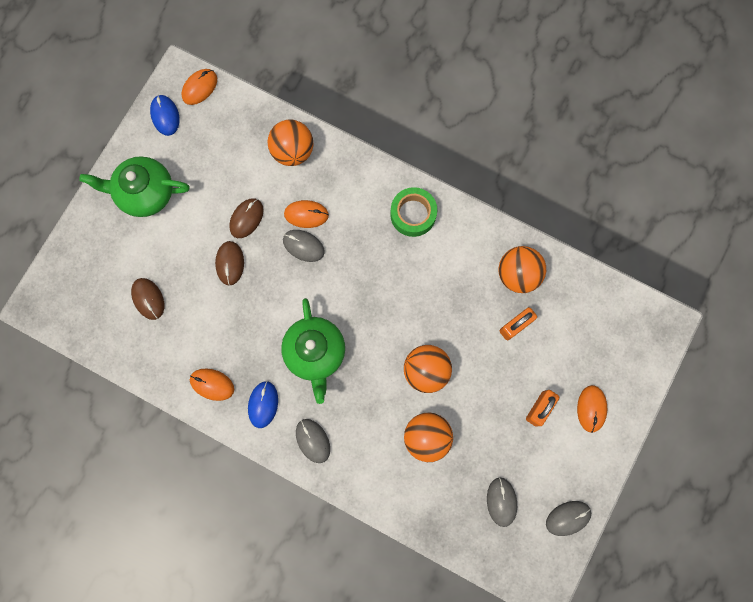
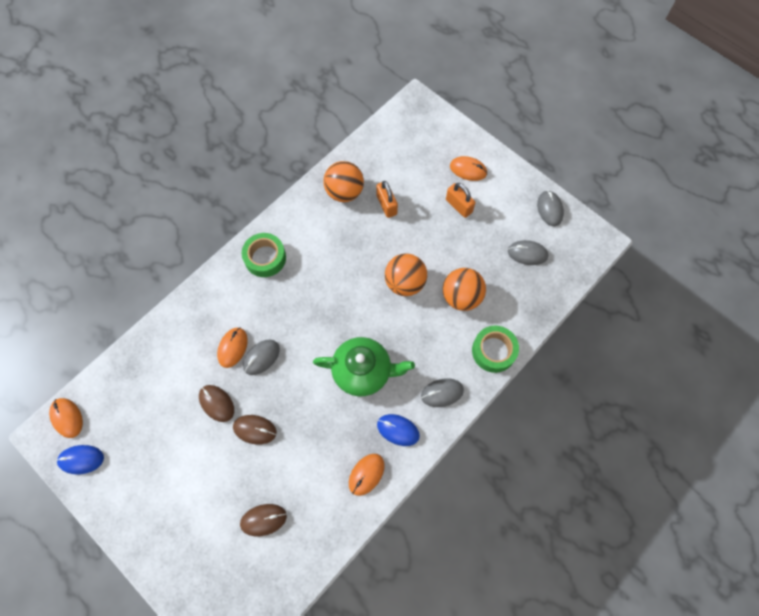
camera: 75 degrees left, 10 degrees down
(145, 193) = (153, 499): green teapot -> none
(293, 151) = (167, 345): orange ball -> none
(373, 486) = (493, 351): none -> green tape

